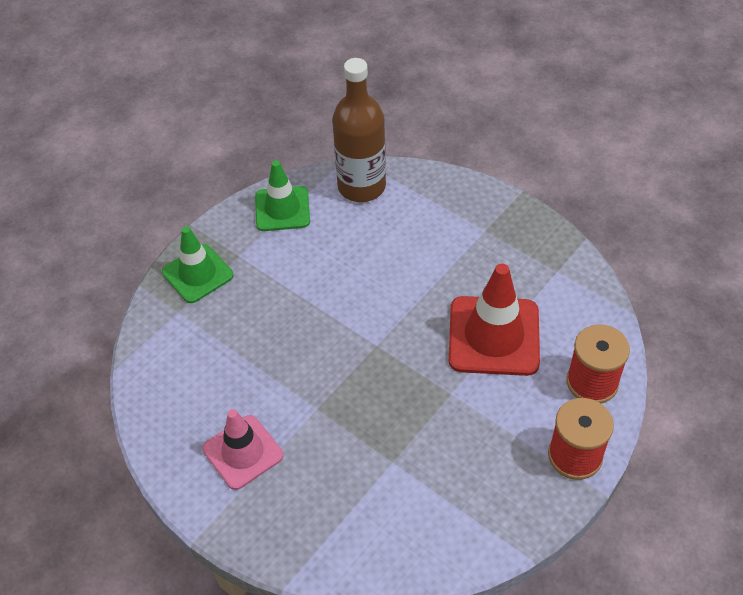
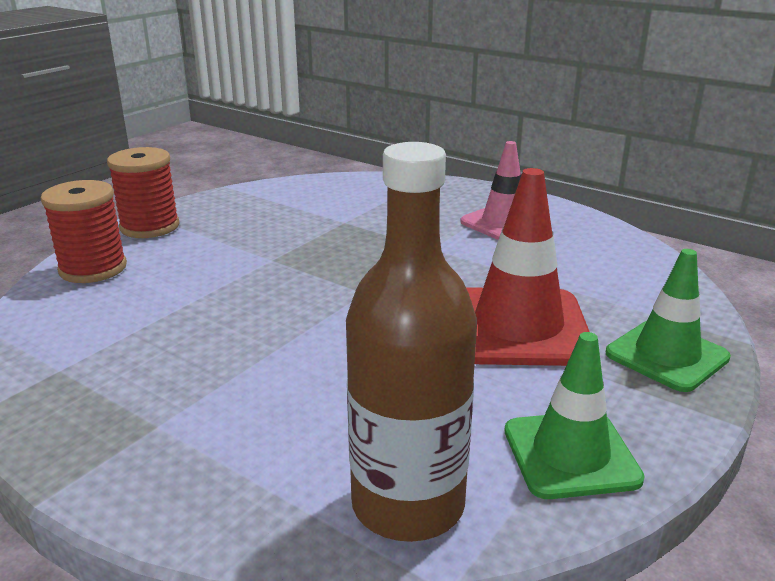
camera: 175 degrees right, 25 degrees down
(494, 336) = (199, 301): red traffic cone -> red traffic cone (518, 327)

